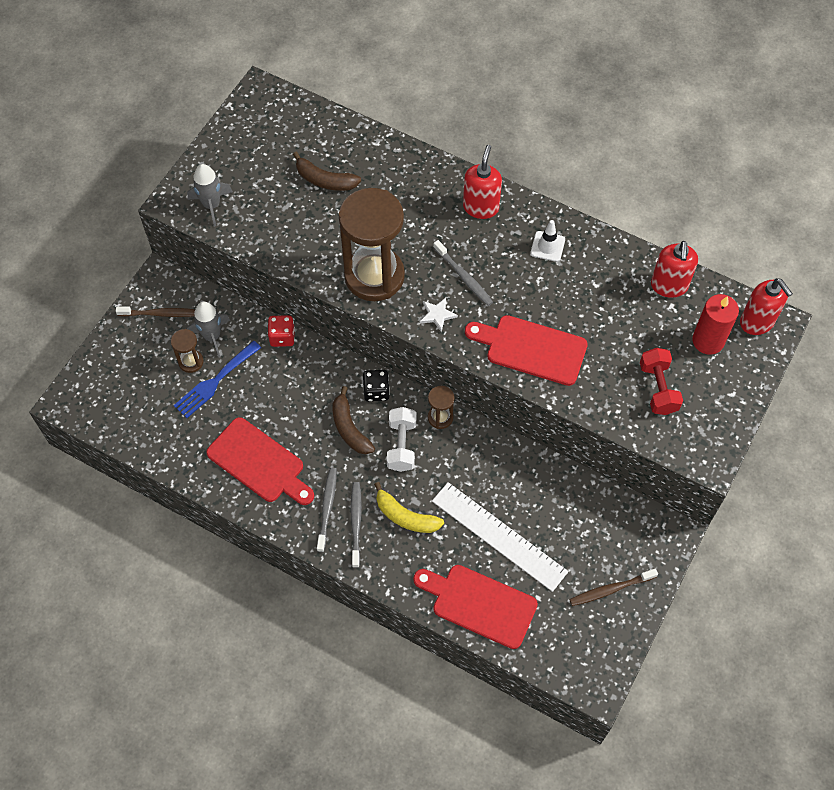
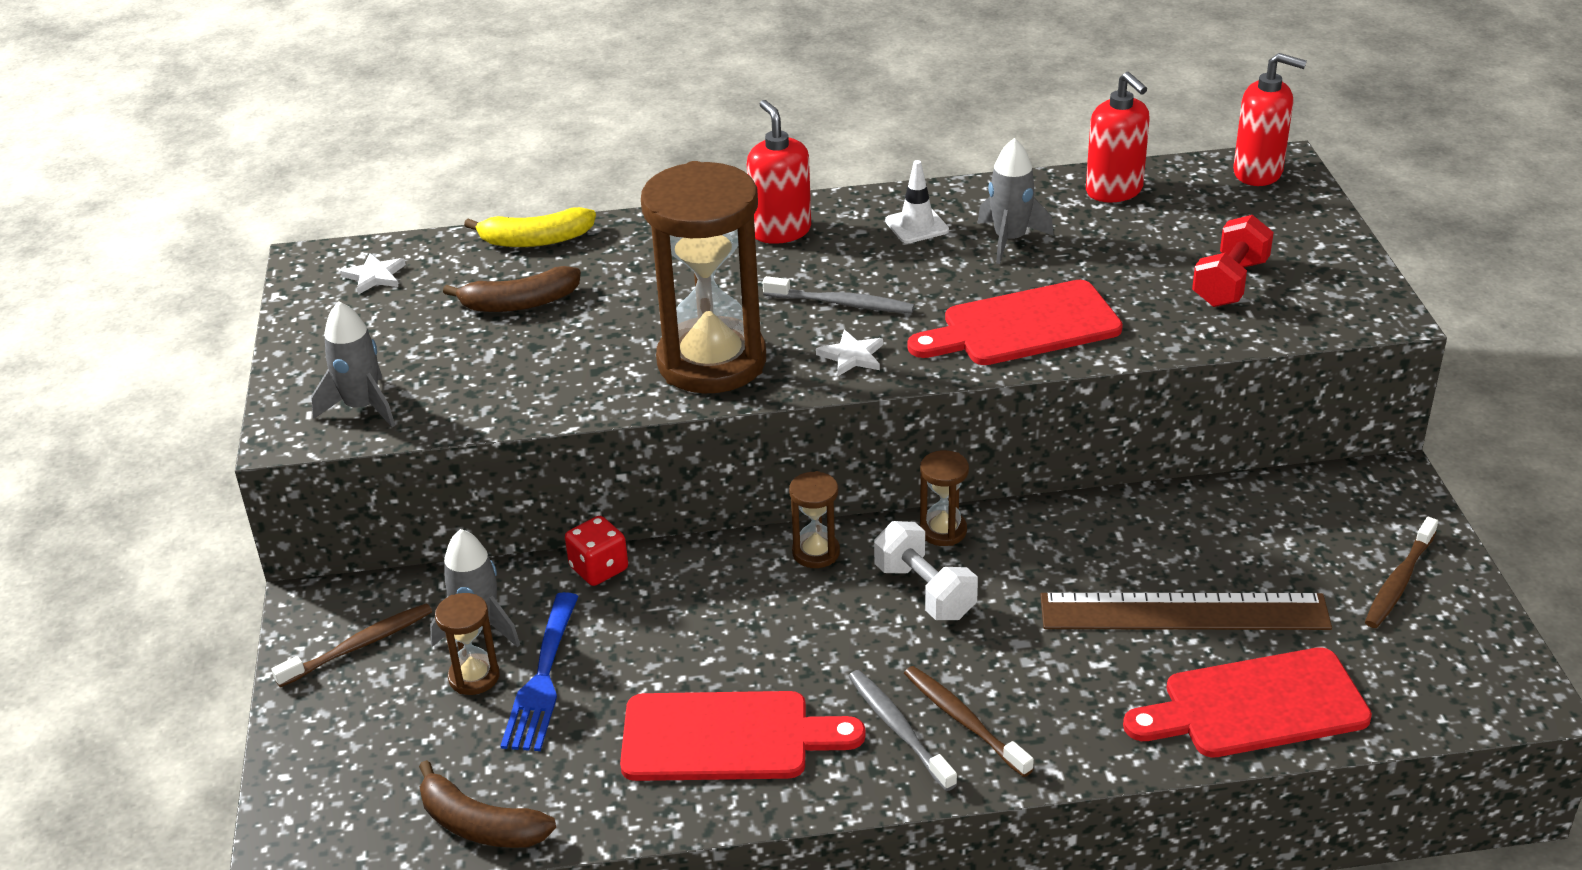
camera: 35 degrees left, 25 degrees down
(278, 119) = (375, 276): none -> white star
(349, 428) = (824, 615): brown banana -> brown banana (480, 825)
(356, 523) = (964, 721): grey toothbrush -> brown toothbrush
(376, 391) = (816, 552): black dice -> brown hourglass
(405, 516) = (1027, 668): yellow banana -> yellow banana (535, 240)
(499, 536) = (1184, 612): white ruler -> brown ruler
(582, 286) = (1009, 240): none -> grey rocket
(658, 388) = (1230, 283): red dumbbell -> red dumbbell turned 75 degrees clockwise
(708, 341) = (1227, 214): red candle -> none

